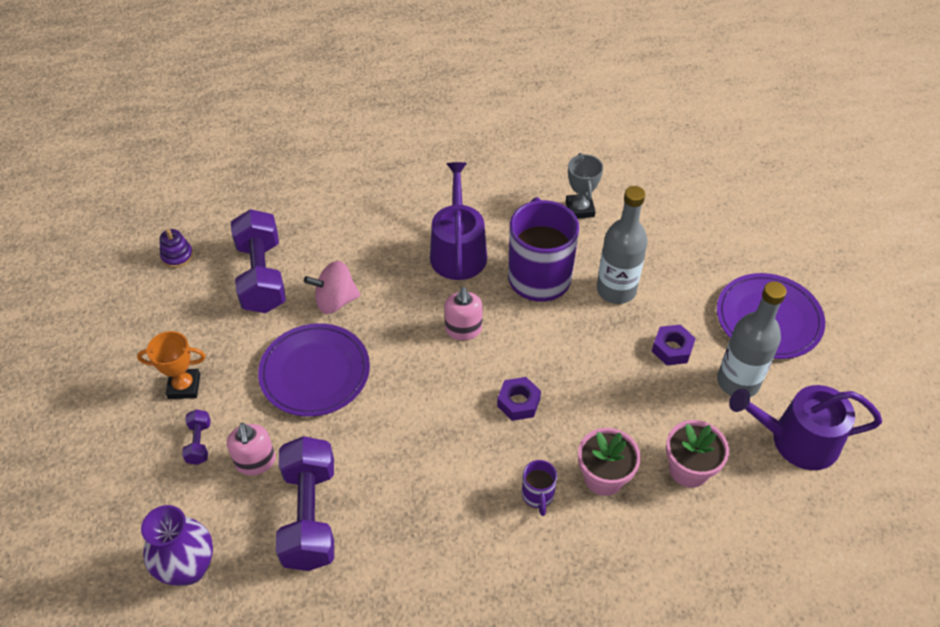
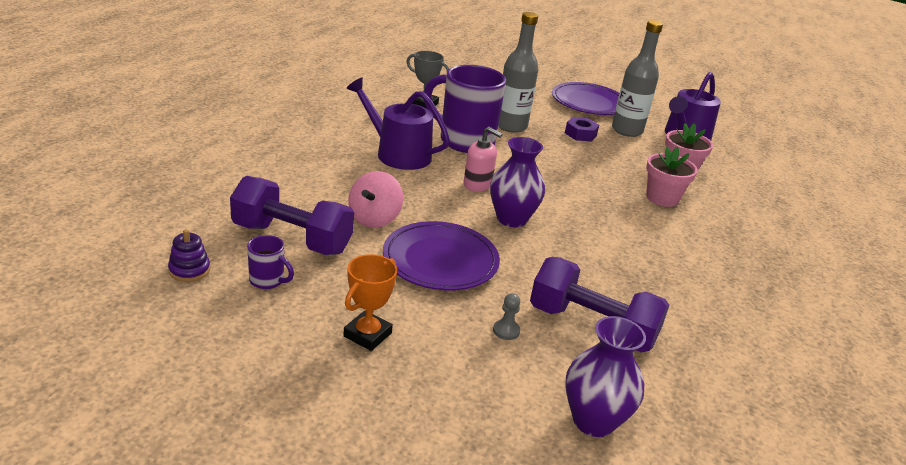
camera: 60 degrees left, 20 degrees down
(199, 443) = (449, 354): purple dumbbell -> none
(255, 462) = (506, 331): pink soap dispenser -> grey pawn
(428, 382) = (511, 219): none -> purple vase
(518, 402) = (569, 196): purple nut -> none
(538, 496) = (657, 225): purple mug -> purple mug (268, 280)

